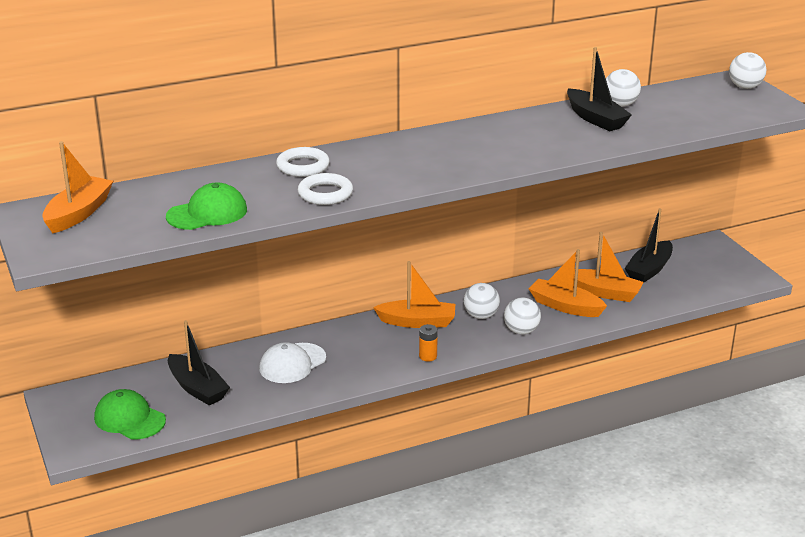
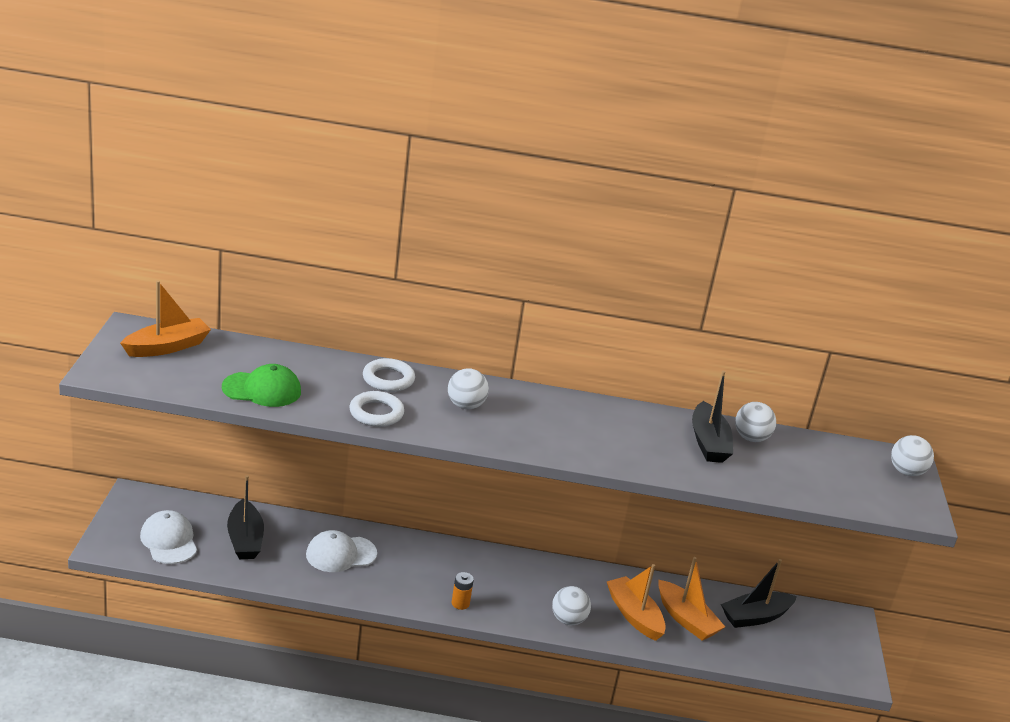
camera: 25 degrees right, 0 degrees up
(129, 419) = (169, 541): green cap -> white cap
(417, 322) = (484, 566): orange boat -> none
(481, 316) = (546, 587): white ball -> white ball (465, 406)

